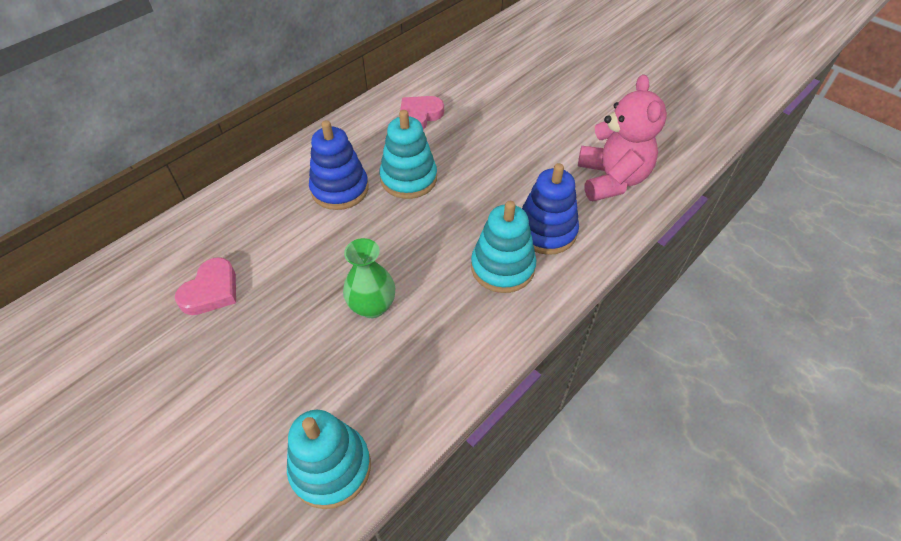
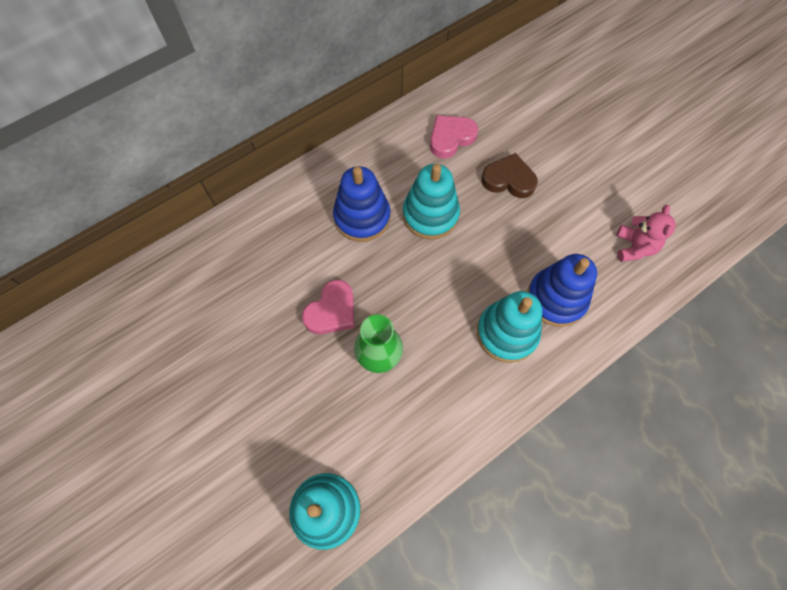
camera: 10 degrees right, 15 degrees up
(211, 291) = (235, 314): pink heart -> pink heart (332, 311)
(480, 141) = (508, 179): none -> brown heart
(611, 179) = (634, 247): pink teddy bear -> pink teddy bear, size x0.57

